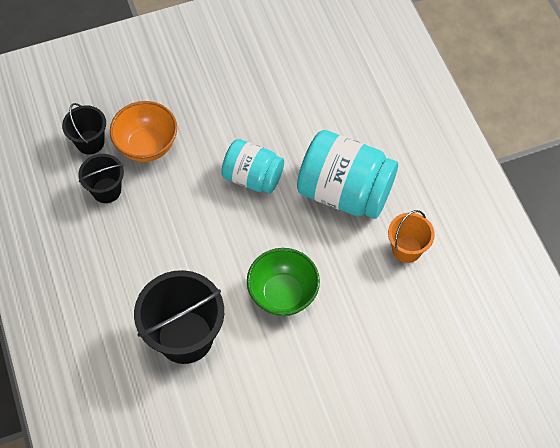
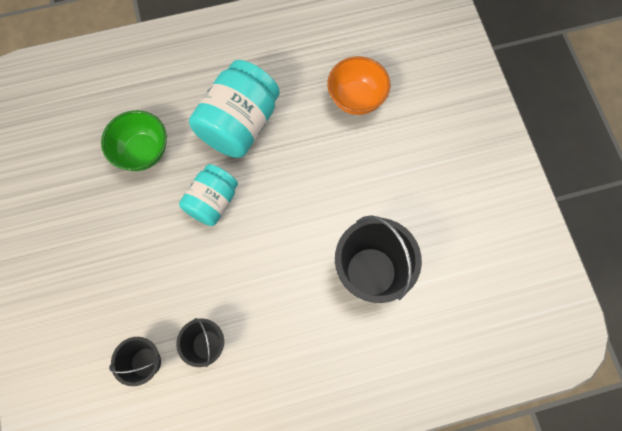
camera: 85 degrees left, 10 degrees up
(147, 146) = (160, 302): orange bowl -> orange bowl (356, 98)
(283, 294) = (335, 185): green bowl -> green bowl (143, 152)
(406, 249) = (301, 82): orange bucket -> none

